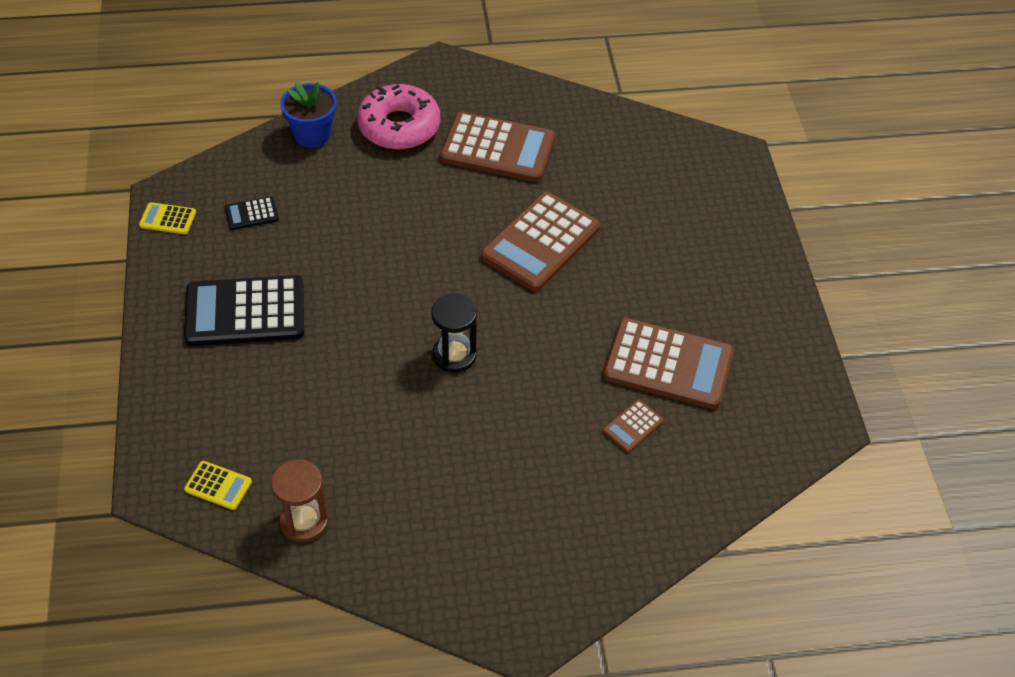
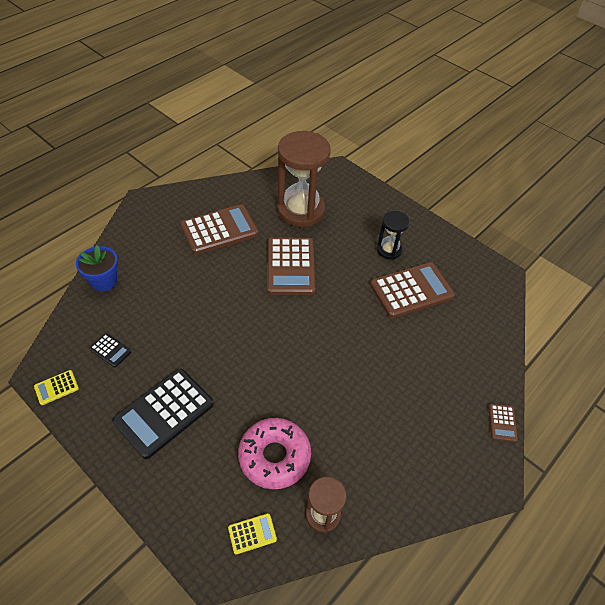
camera: 40 degrees left, 0 degrees up
(251, 214) = (110, 350): black calculator -> black calculator turned 90 degrees counterclockwise
(399, 126) = (152, 248): pink donut -> pink donut (274, 457)
(454, 355) = (307, 356): black hourglass -> black hourglass (389, 250)
(627, 181) = (300, 210): none -> brown hourglass
(632, 426) = (428, 333): brown calculator -> brown calculator (502, 423)

